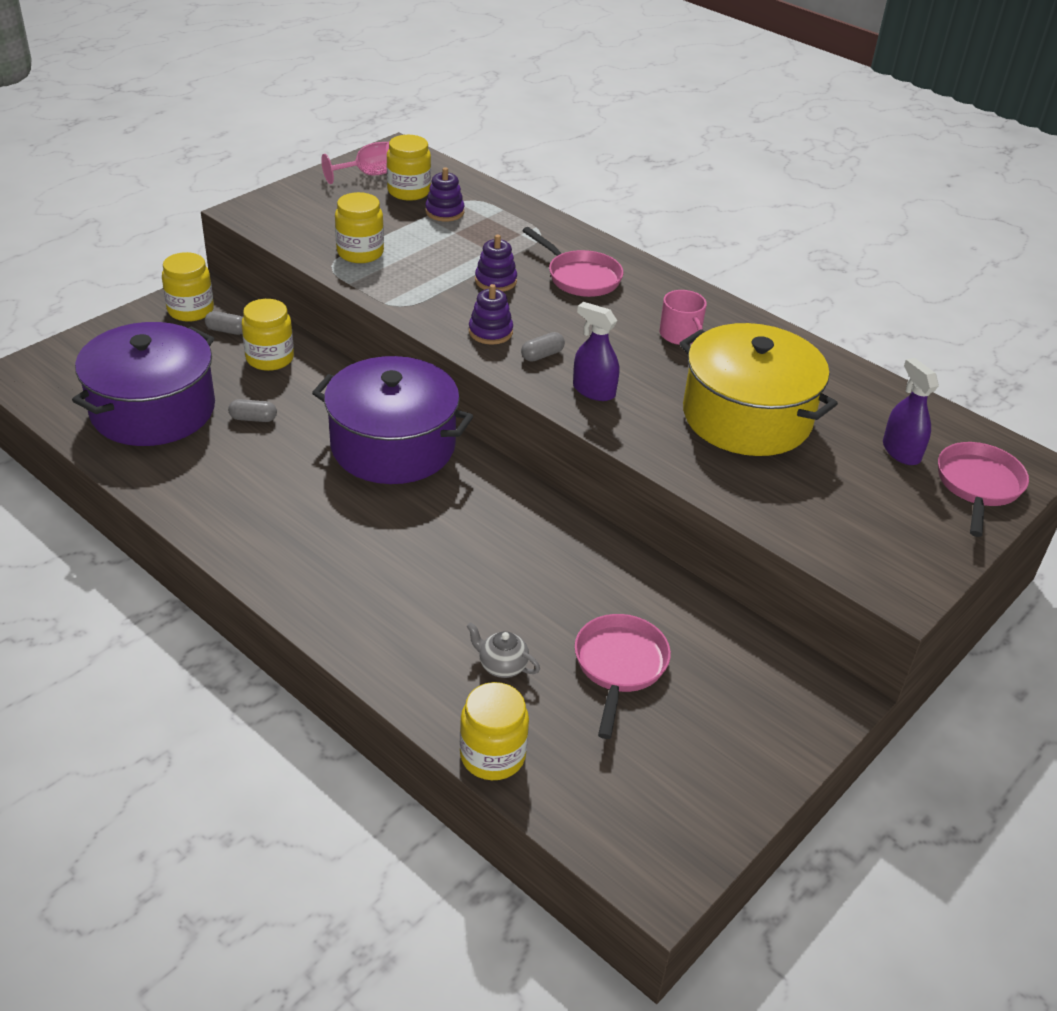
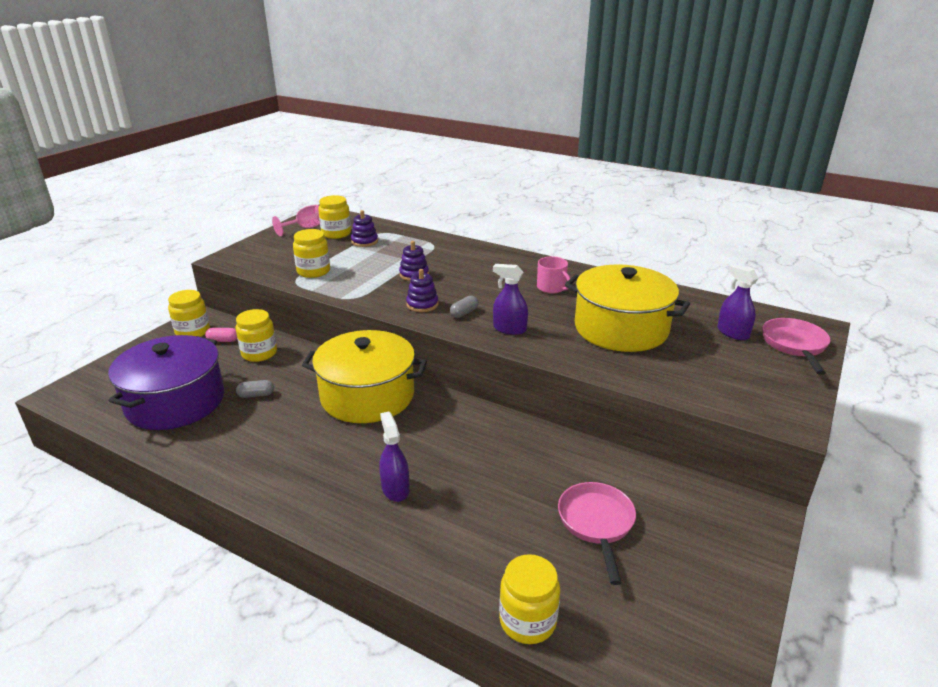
camera: 10 degrees left, 10 degrees down
(227, 330) = (223, 340): grey capsule -> pink capsule
(391, 575) = (395, 489): none -> purple spray bottle
(393, 446) = (367, 396): purple pot -> yellow pot
(502, 666) = (506, 542): grey teapot -> none
(580, 277) = (470, 265): pink pan -> none

